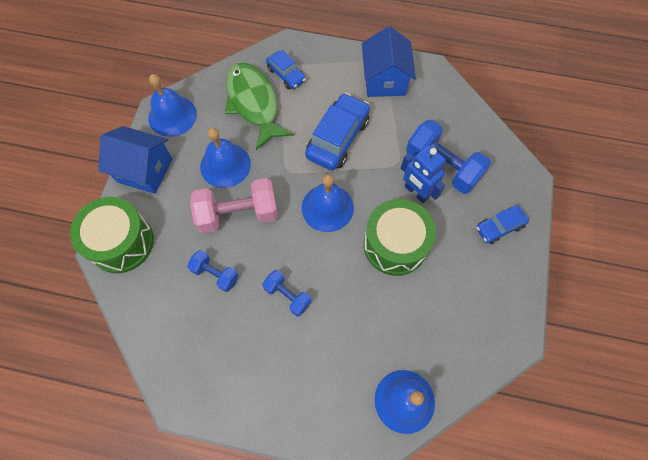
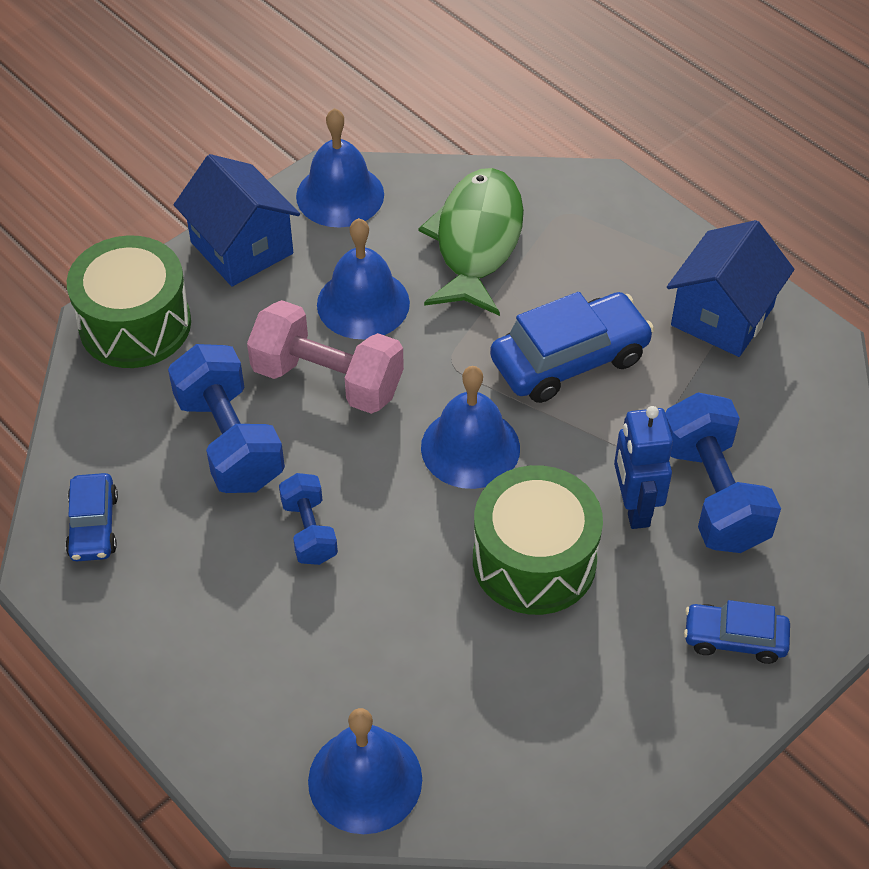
camera: 35 degrees right, 15 degrees down
(215, 274) = (230, 441): blue dumbbell -> blue dumbbell, size x1.77
(286, 74) = (562, 226): blue car -> blue car (93, 526)

